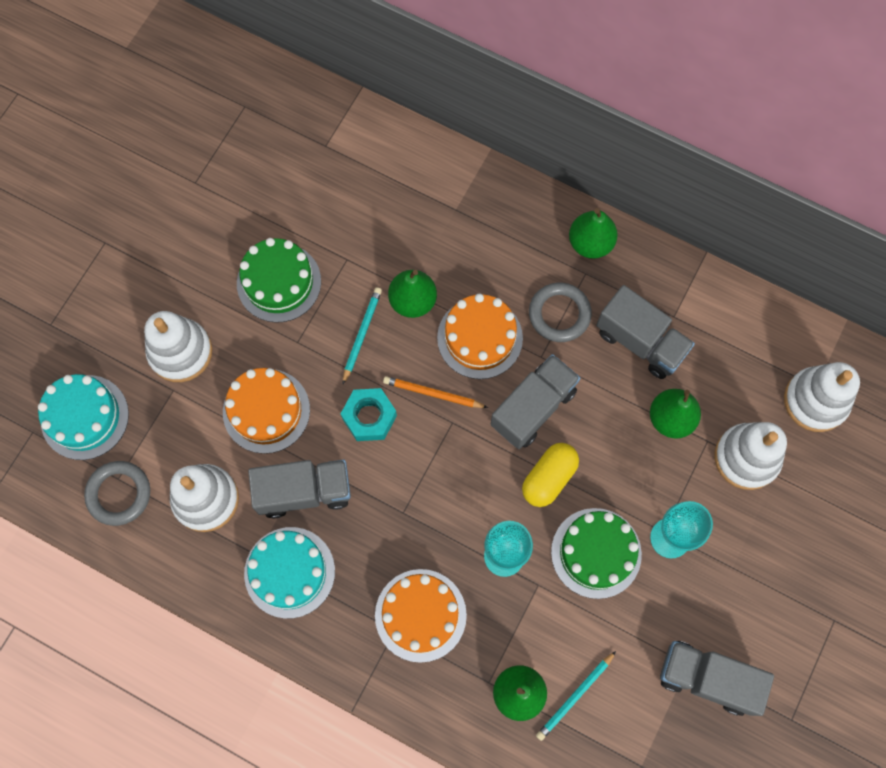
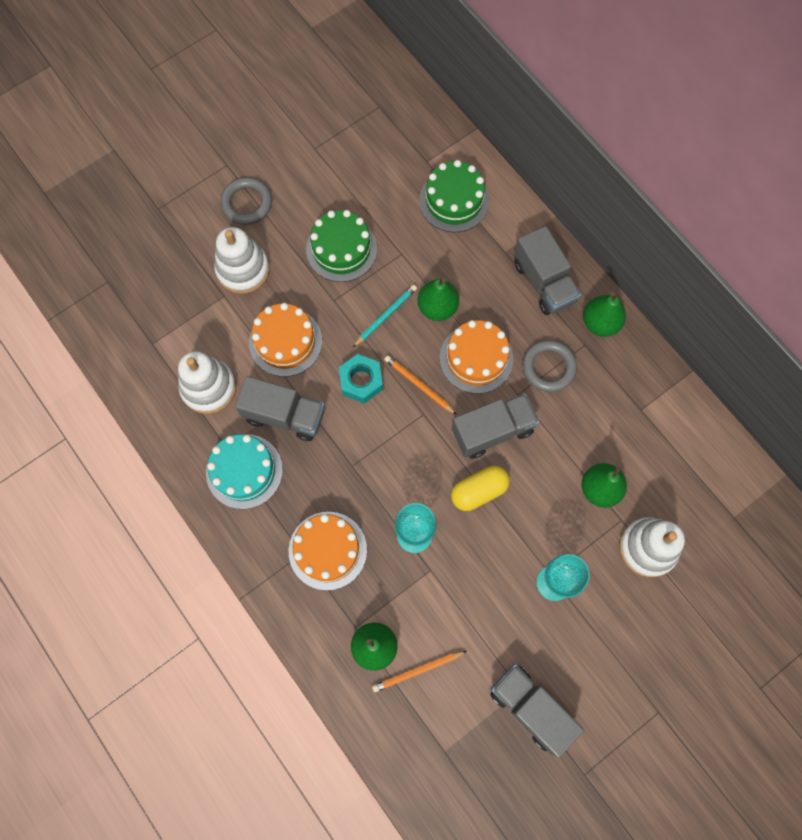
camera: 25 degrees right, 0 degrees up
(85, 417) = (150, 287): turquoise cake -> none
(119, 494) = (147, 355): grey ring -> grey ring (247, 203)
(575, 696) = (418, 670): turquoise pencil -> orange pencil
(596, 553) = (488, 566): green cake -> green cake (454, 200)
(640, 341) = (604, 417): grey truck -> grey truck (544, 282)
(815, 401) = (727, 528): white stacking toy -> none

